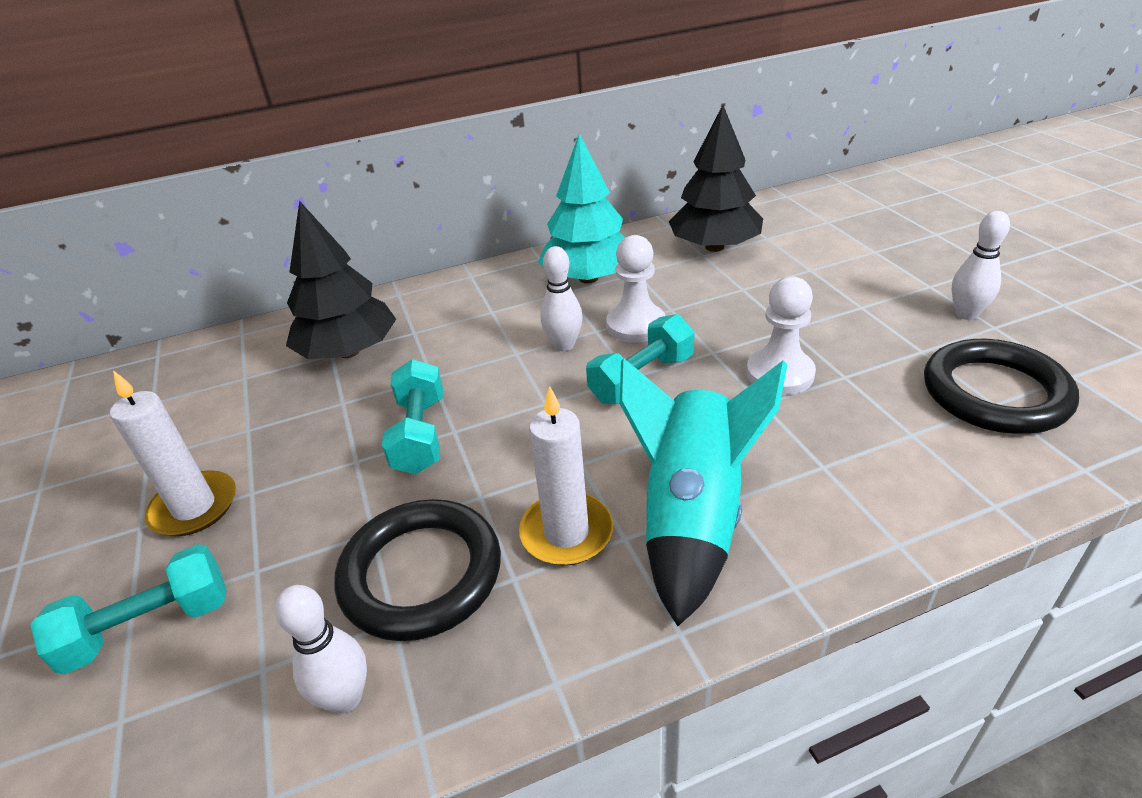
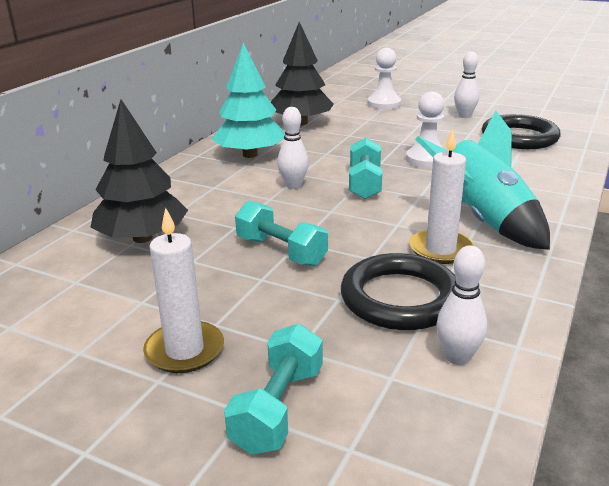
camera: 45 degrees left, 10 degrees down
(636, 325) = (319, 165): white pawn -> white pawn (384, 104)

